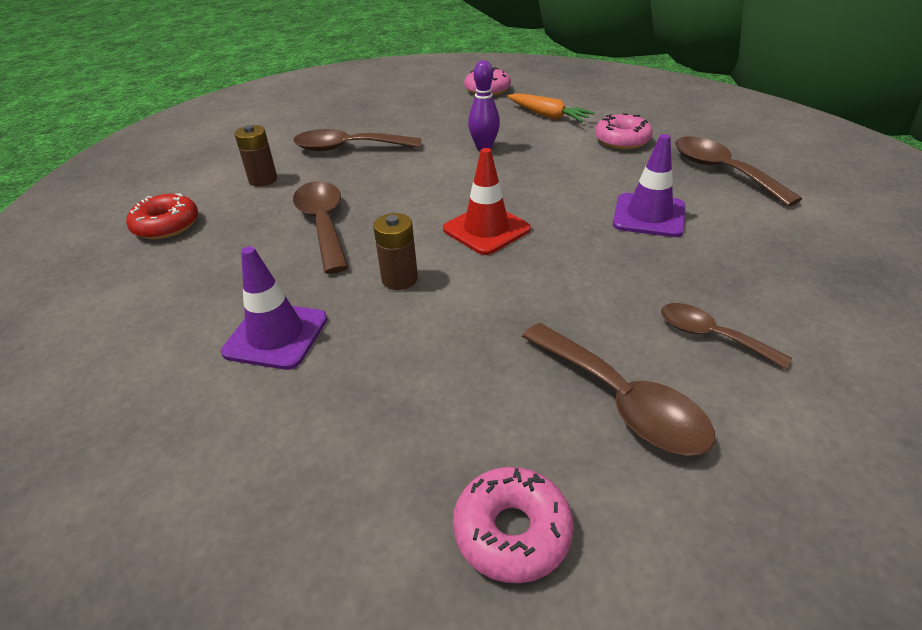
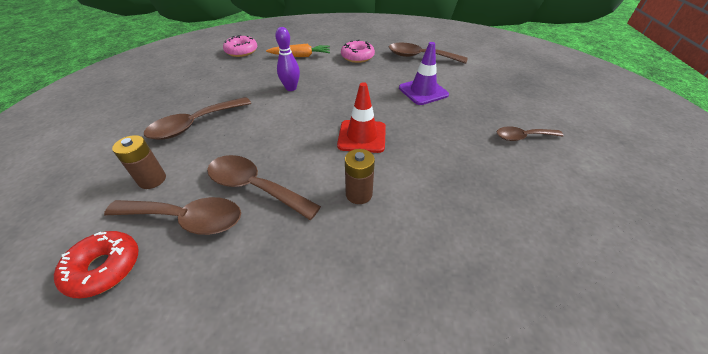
camera: 45 degrees left, 5 degrees up
(276, 335) = (338, 287): purple traffic cone -> none
(512, 531) = (603, 291): pink donut -> none
(622, 401) = (541, 190): brown spoon -> brown spoon (187, 219)

